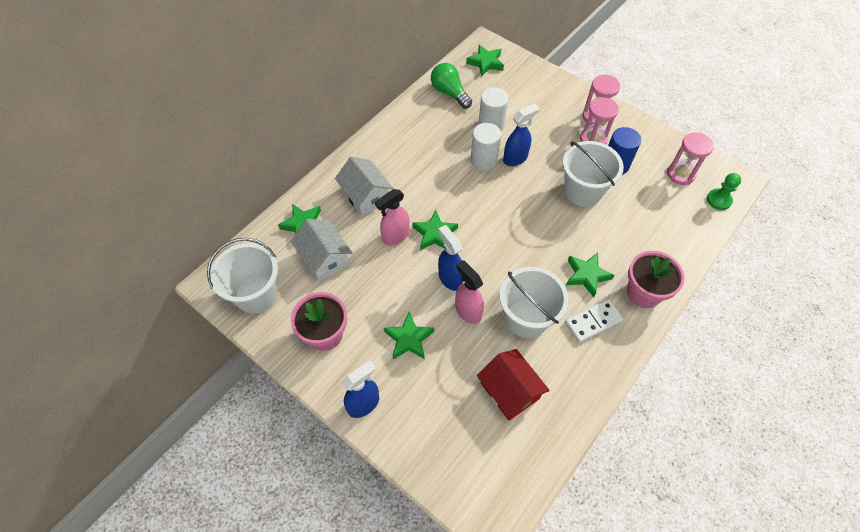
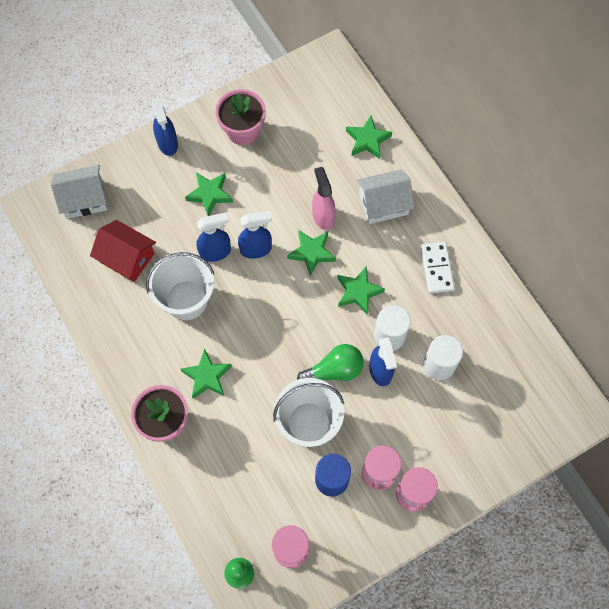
camera: 110 degrees right, 10 degrees up
(256, 294) = (305, 87): white bucket -> none
(324, 258) = (322, 149): white house -> white house (84, 199)
(449, 93) = (507, 338): green light bulb -> green light bulb (334, 370)
(467, 311) = (215, 252): pink spray bottle -> blue spray bottle
(486, 63) = (548, 400): green star -> green star (358, 292)
(509, 391) = (127, 257): red house -> red house turned 45 degrees clockwise
(593, 322) = (157, 358): white domino -> white domino (437, 268)

